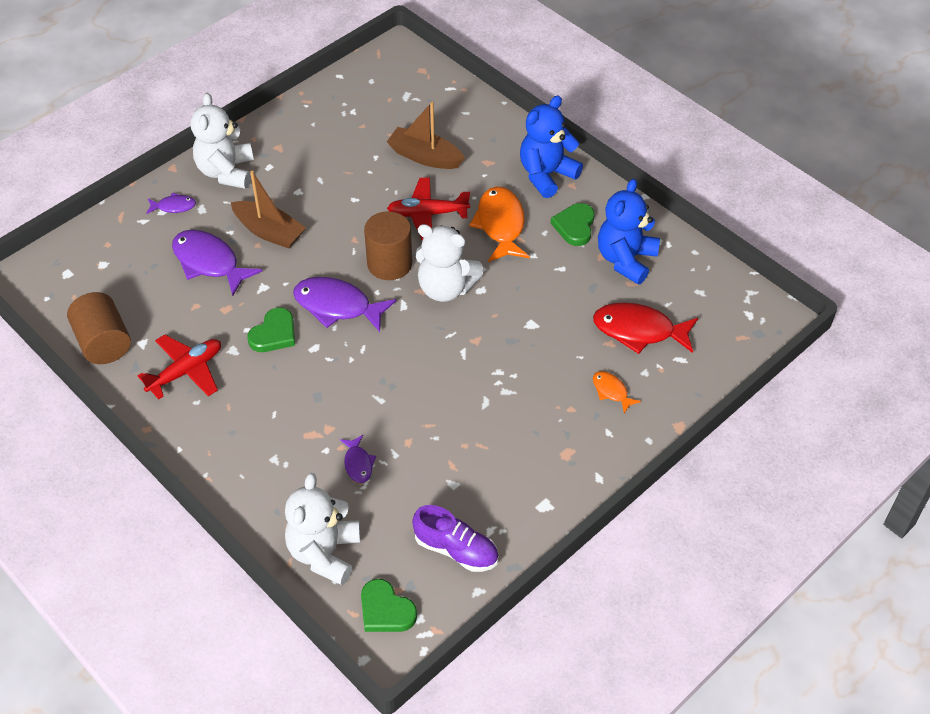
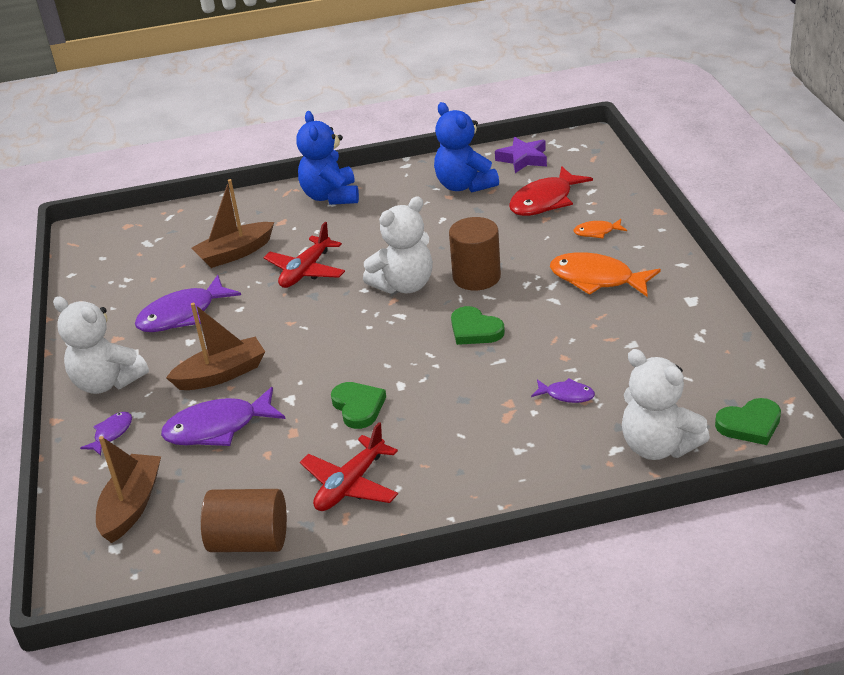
camera: 55 degrees left, 15 degrees down
(108, 259) = (131, 506): none -> brown boat
(186, 371) = (350, 485): red plane -> red plane turned 135 degrees counterclockwise
(337, 306) = (363, 355): purple fish -> purple fish (182, 314)
(389, 264) = (342, 309): brown cylinder -> brown cylinder (476, 277)
(456, 550) = (707, 362): purple shoe -> none
(500, 225) = (361, 235): orange fish -> orange fish (597, 279)
(575, 226) = (403, 199): green heart -> green heart (475, 330)
(702, 283) = (523, 159): none -> purple star

